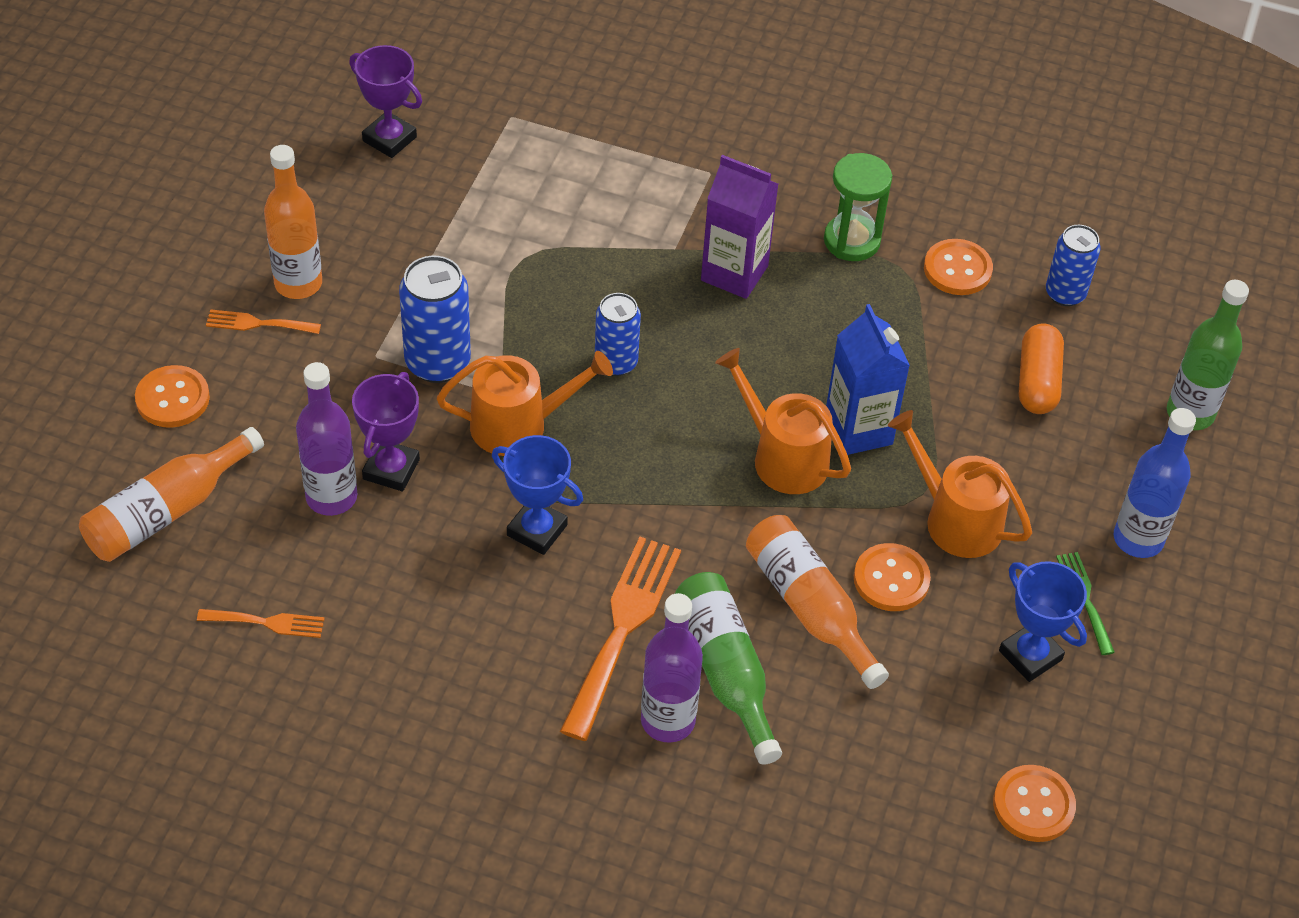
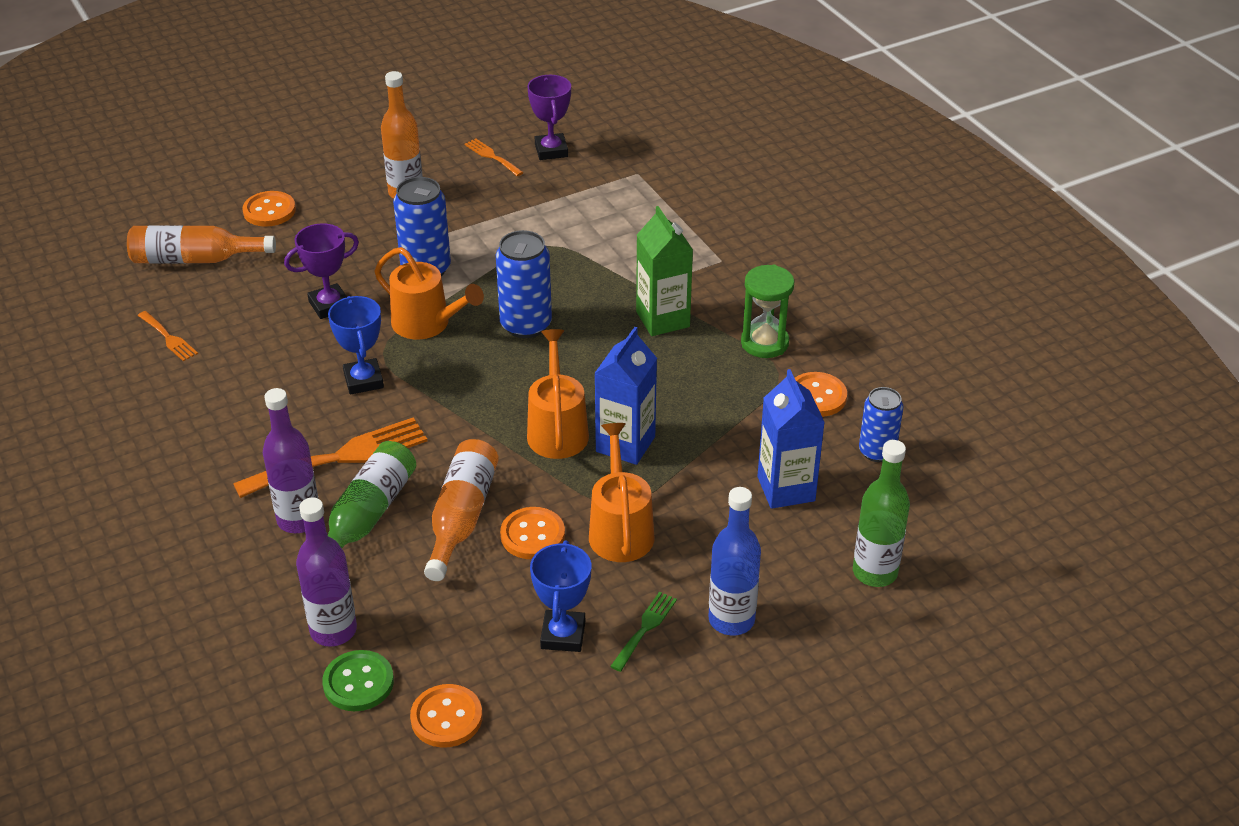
camera: 45 degrees right, 10 degrees down
(257, 323) = (359, 200): orange fork -> orange fork (492, 156)
(331, 497) = (281, 300): purple bottle -> purple bottle (333, 630)
(616, 362) = (526, 325): blue can -> blue can, size x1.51
(734, 273) = (662, 319): purple carton -> green carton
(924, 833) = (358, 683): none -> green button
(1037, 381) = (786, 489): orange capsule -> blue carton

